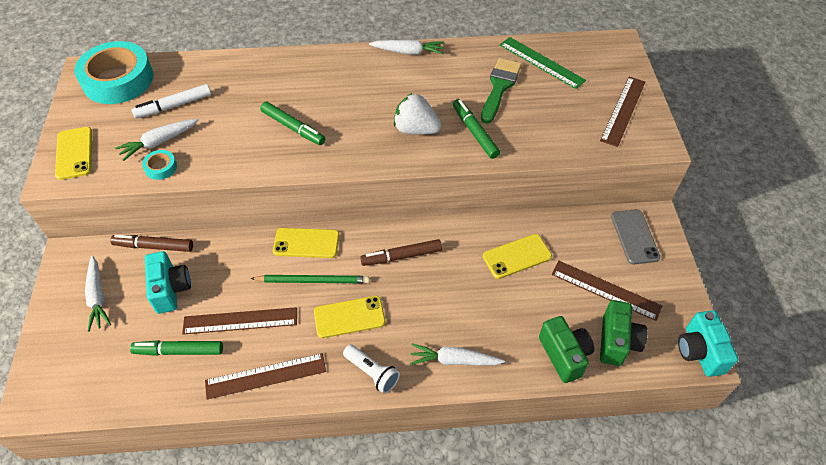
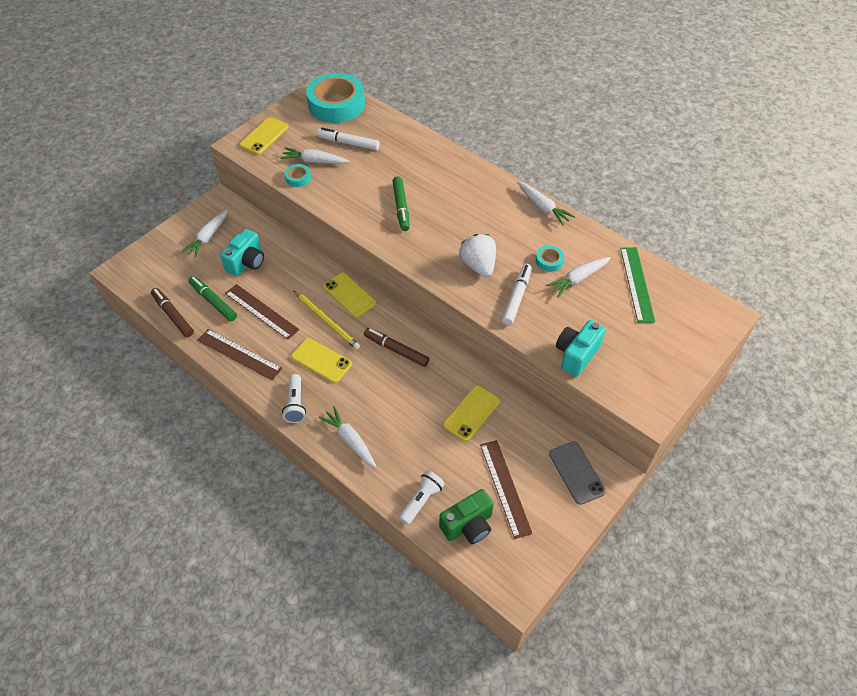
camera: 45 degrees right, 0 degrees up
(154, 246) = (265, 229): brown marker -> brown marker (173, 315)
(313, 281) = (326, 321): green pencil -> yellow pencil
(463, 88) = (549, 261): none -> turquoise tape
(475, 132) = (517, 297): green marker -> white marker
(499, 87) = (578, 279): green brush -> white carrot
(516, 256) = (471, 413): yellow phone -> yellow phone turned 75 degrees counterclockwise
(564, 355) = (421, 500): green camera -> white flashlight
(623, 110) = (654, 366): brown ruler -> none
(634, 236) = (576, 472): grey phone -> grey phone turned 60 degrees counterclockwise
(699, 352) = (519, 586): turquoise camera -> turquoise camera (576, 355)

